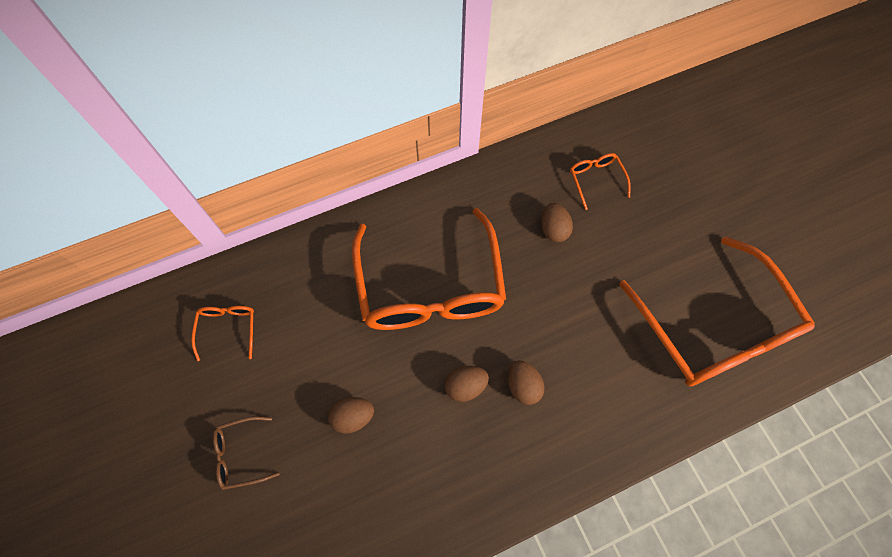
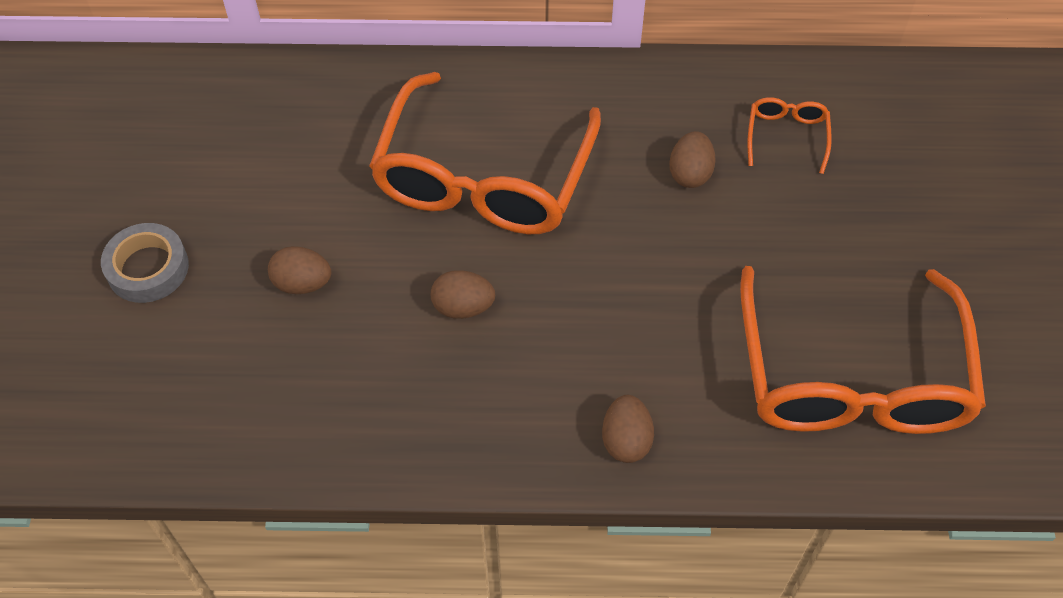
camera: 25 degrees right, 10 degrees down
(228, 328) = (209, 129): orange glasses -> none
(241, 454) = (148, 268): brown glasses -> grey tape
(523, 386) = (539, 337): brown egg -> brown egg (626, 440)

